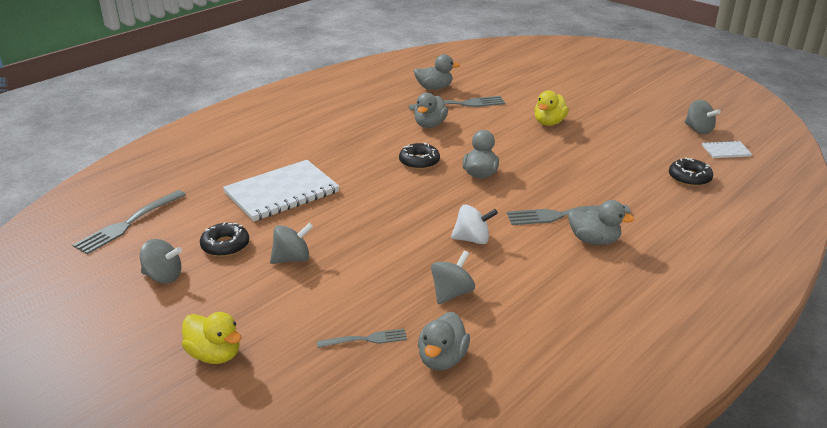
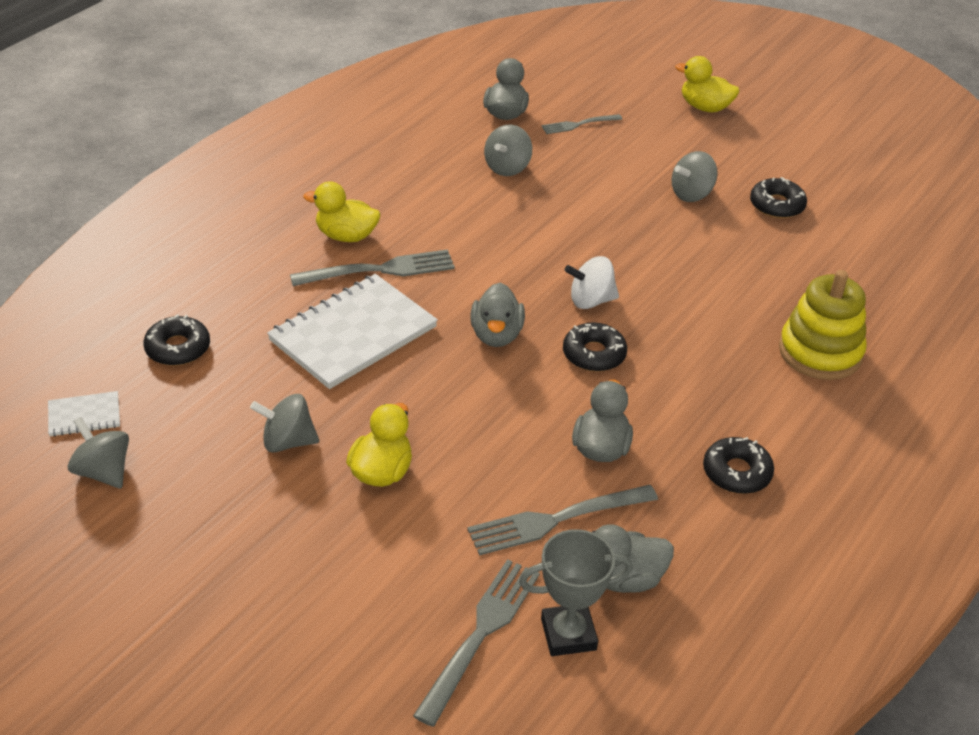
camera: 170 degrees right, 10 degrees up
(129, 223) = (913, 226): grey fork -> grey fork (480, 634)
(163, 276) = (812, 168): grey spinning top -> grey spinning top (287, 441)
(275, 155) = (820, 352): none -> yellow stacking toy
(282, 193) = (762, 282): white notebook -> white notebook (353, 334)
(362, 114) = (736, 472): none -> black donut
(463, 77) = (568, 634): none -> grey trophy
(472, 239) = (494, 229): white spinning top -> white spinning top (590, 301)
(594, 240) = (346, 236): grey duck -> yellow duck

